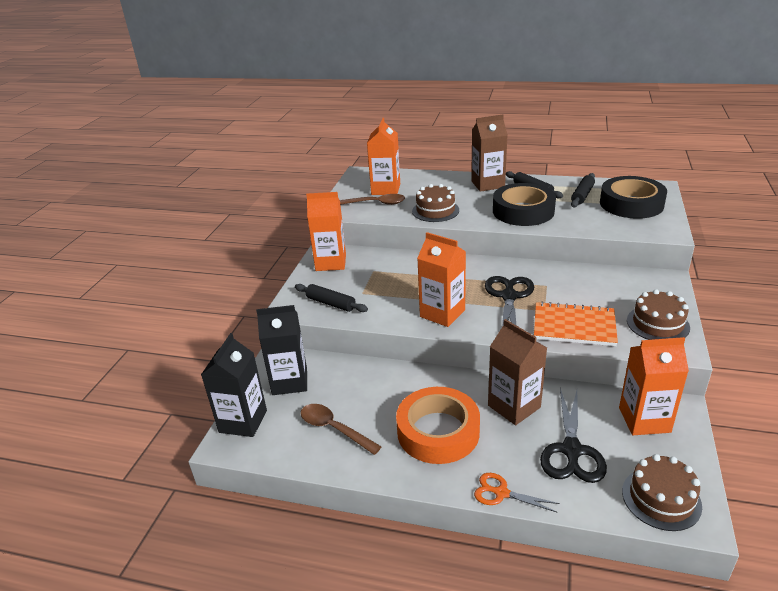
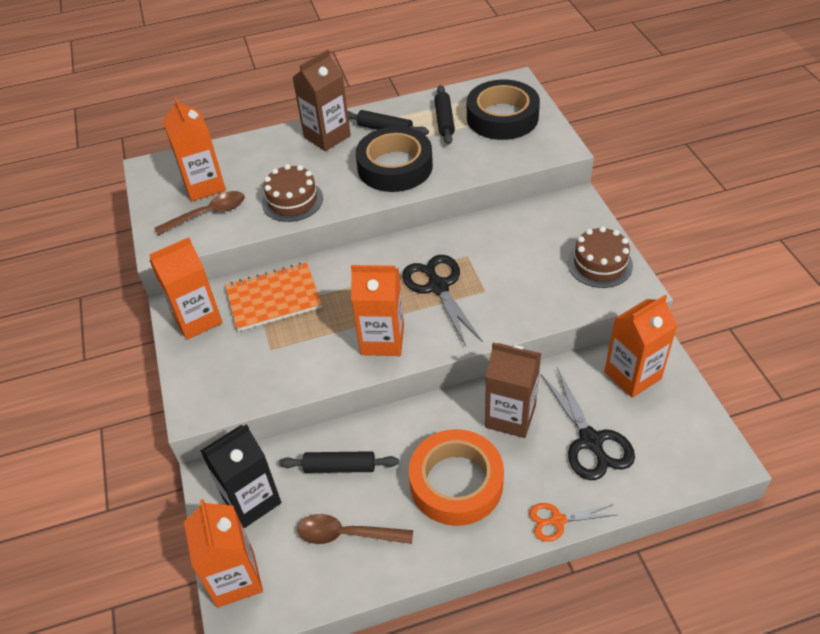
camera: 30 degrees left, 15 degrees up
(243, 421) = (235, 578): black carton -> orange carton
(331, 303) = (243, 380): black rolling pin -> black rolling pin (340, 467)
(574, 326) = (526, 300): orange notebook -> orange notebook (273, 299)
(661, 498) = (689, 454): brown cake -> none

